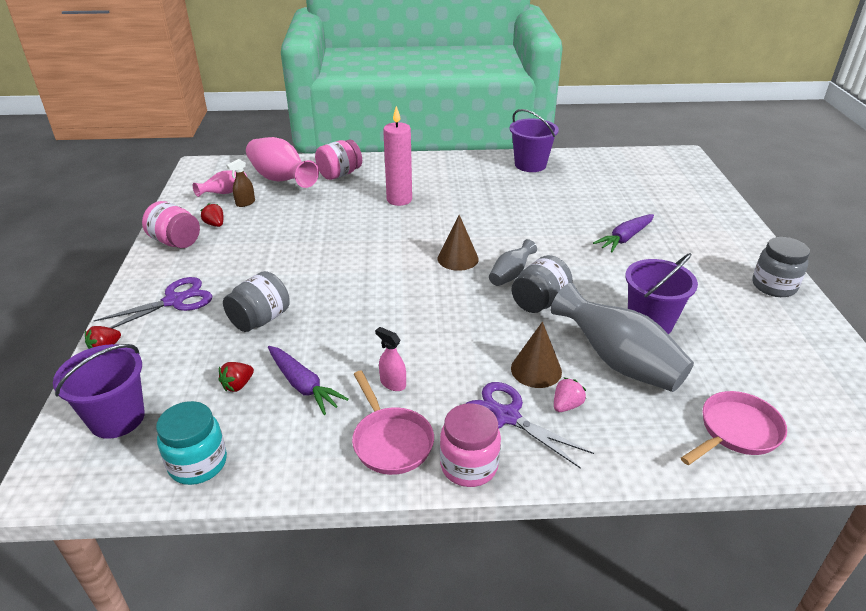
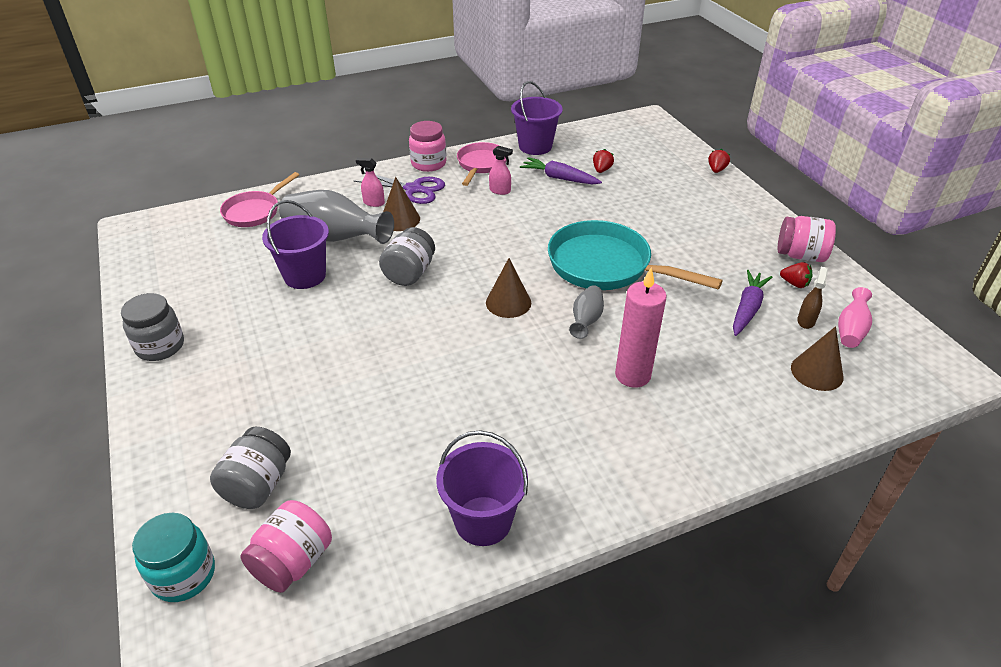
camera: 160 degrees right, 5 degrees up
(117, 418) = (651, 143): purple bucket -> purple bucket (535, 146)
(174, 301) = (718, 207): purple scissors -> none
(198, 463) = (581, 137): turquoise jar -> turquoise jar (184, 575)
(260, 319) = (634, 208): grey jar -> grey jar (258, 485)
(281, 180) = (816, 372): pink vase -> brown cone
(339, 174) = (756, 406): pink jar -> pink jar (293, 562)
(350, 269) = (605, 266): none -> turquoise pan
(391, 441) = (481, 164): pink pan -> pink pan turned 60 degrees clockwise
(510, 275) = (446, 296): grey vase -> grey vase (586, 320)
(566, 405) = (373, 203): pink strawberry -> pink spray bottle
(625, 238) = (321, 379): purple carrot -> purple carrot (747, 308)

